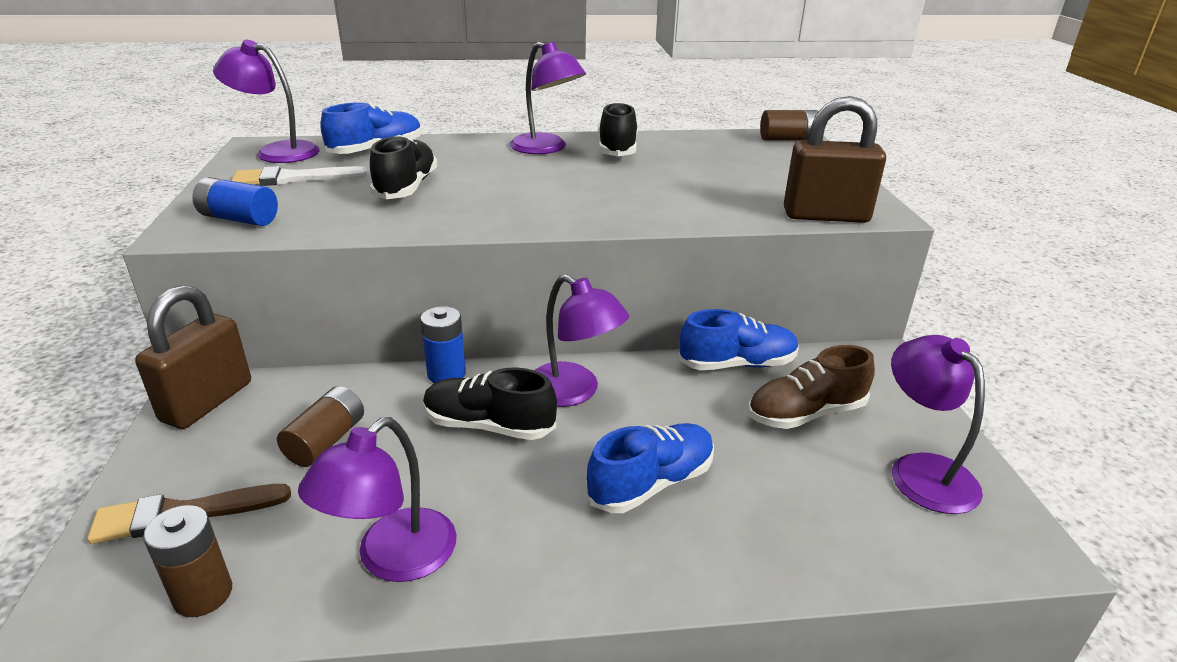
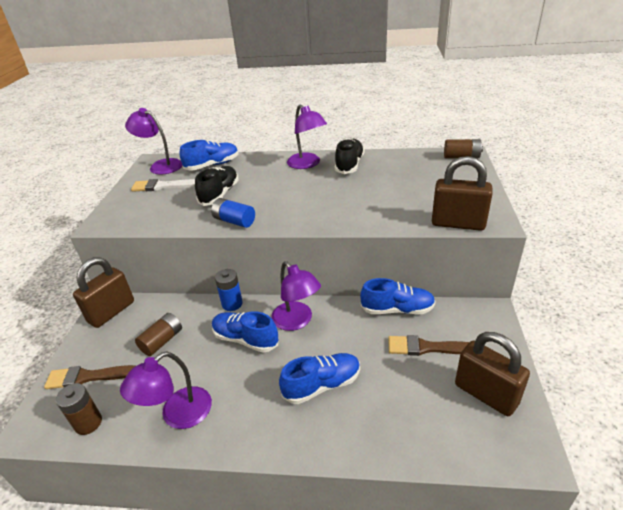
camera: 15 degrees right, 5 degrees up
(239, 219) = (129, 215): blue battery -> blue battery (234, 221)
(488, 426) = (245, 339): black shoe -> blue shoe
(805, 413) = (427, 347): brown shoe -> brown brush
(922, 470) = (485, 394): purple lamp -> brown padlock

